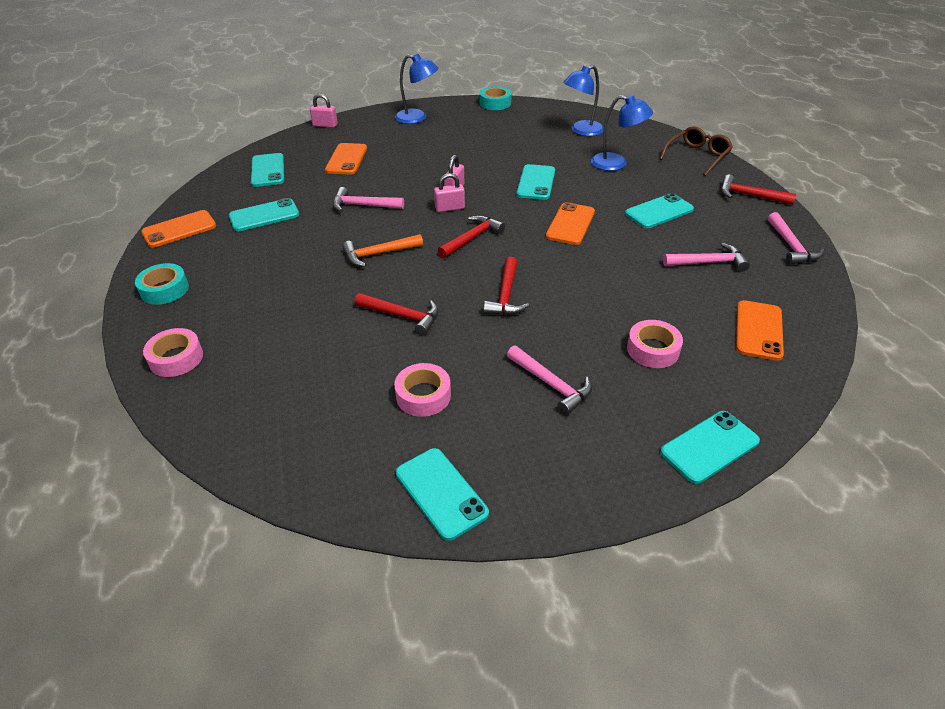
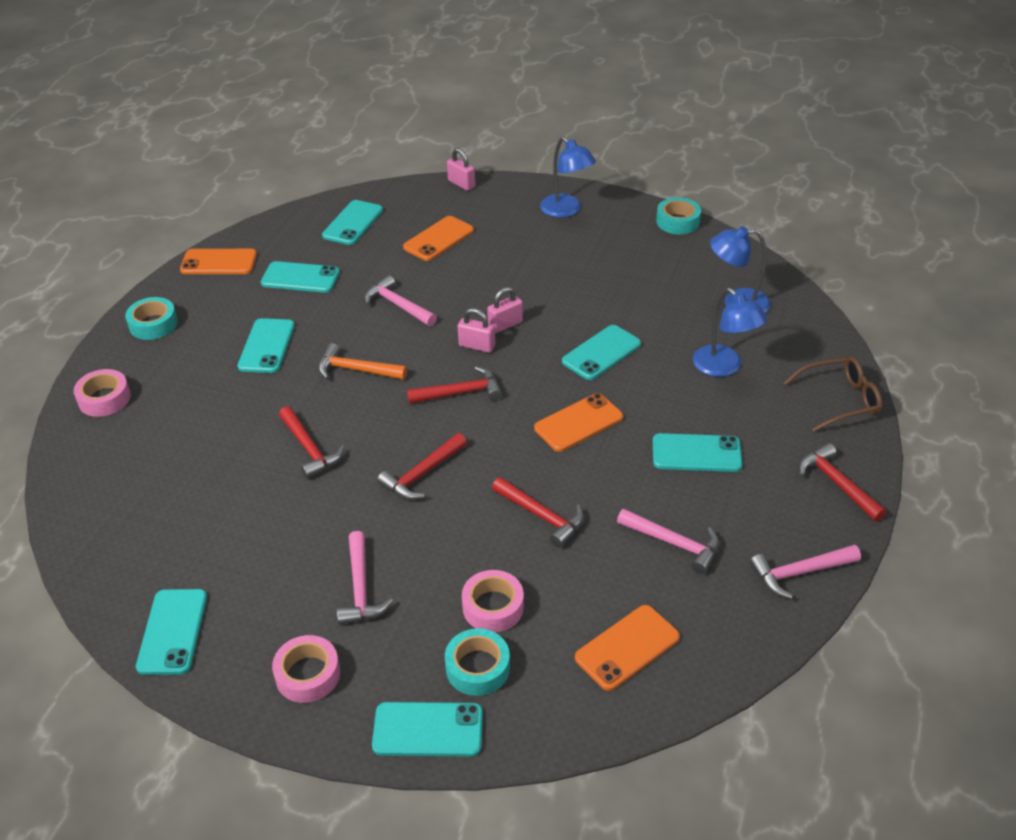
camera: 35 degrees right, 0 degrees up
(287, 266) = (267, 346): none -> turquoise phone
(423, 395) = (247, 537): pink tape -> pink tape (308, 674)
(614, 284) = (541, 516): none -> red hammer
(690, 390) = (477, 668): none -> turquoise tape
(791, 246) = (799, 573): pink hammer -> pink hammer turned 45 degrees clockwise

